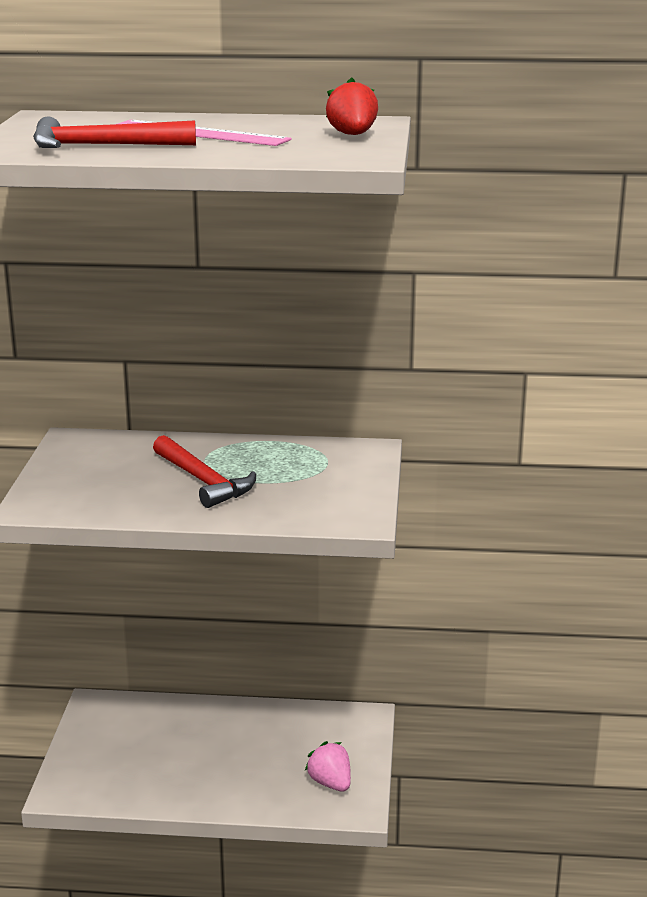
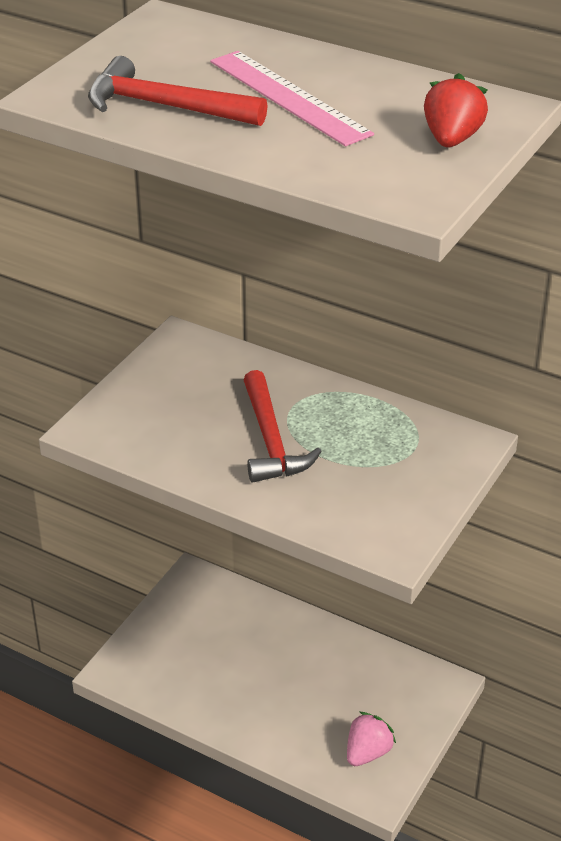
camera: 25 degrees right, 15 degrees up
(330, 783) = (367, 753): pink strawberry -> pink strawberry turned 45 degrees clockwise

